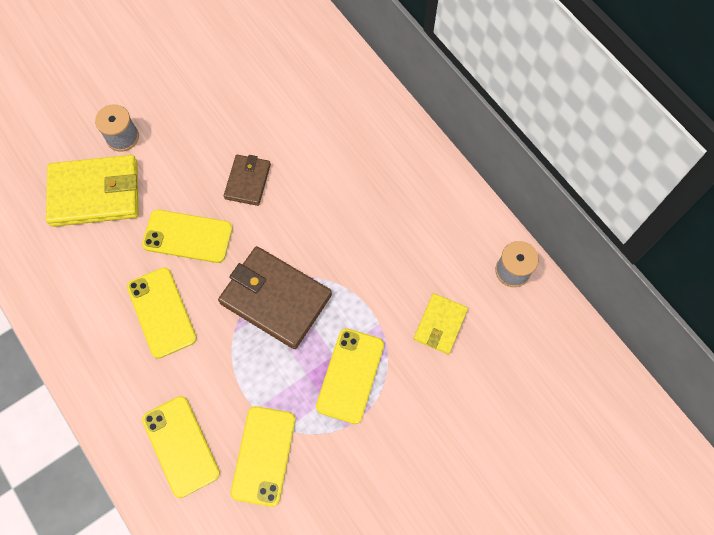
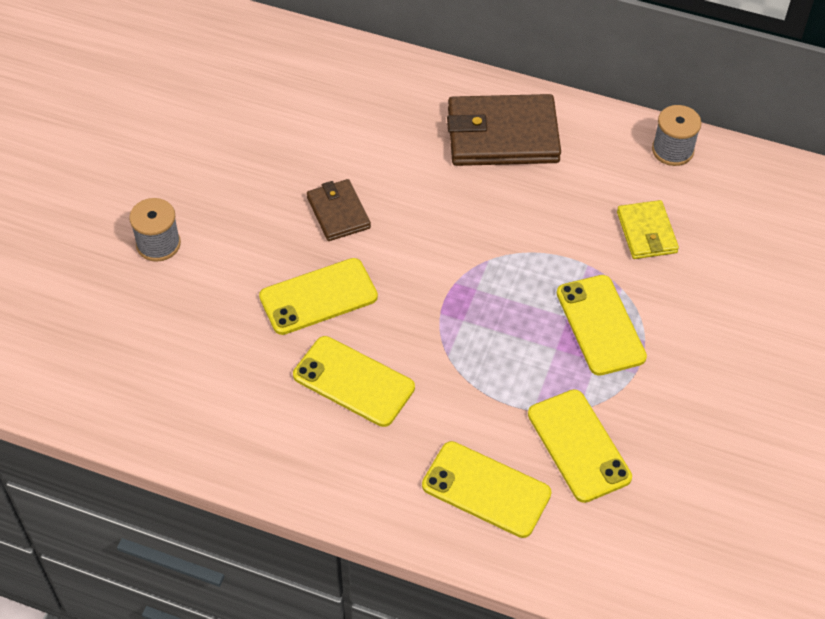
camera: 35 degrees left, 15 degrees down
(95, 193) = (175, 313): yellow wallet -> none
(276, 299) = (464, 301): brown wallet -> brown wallet (502, 135)

